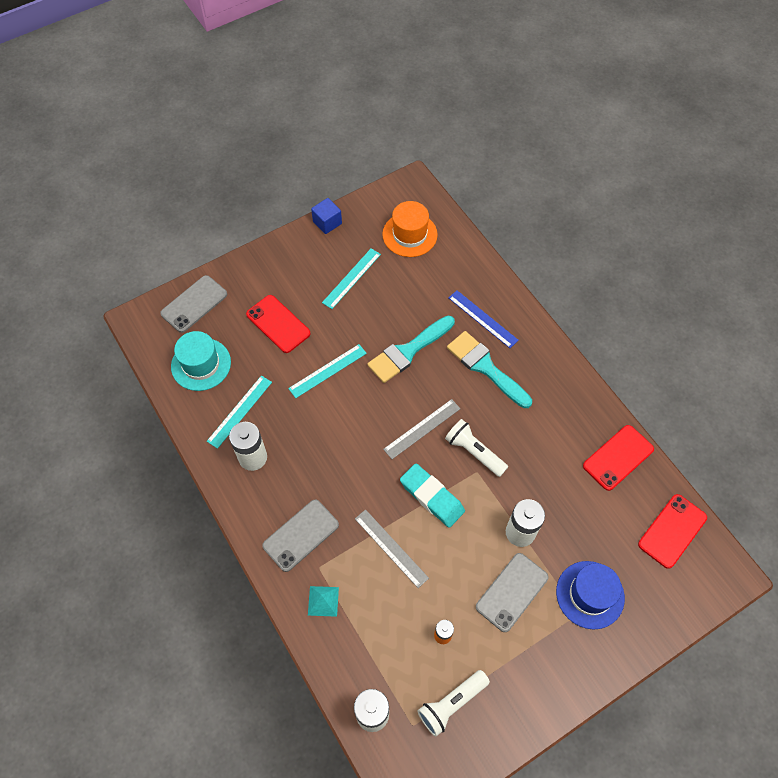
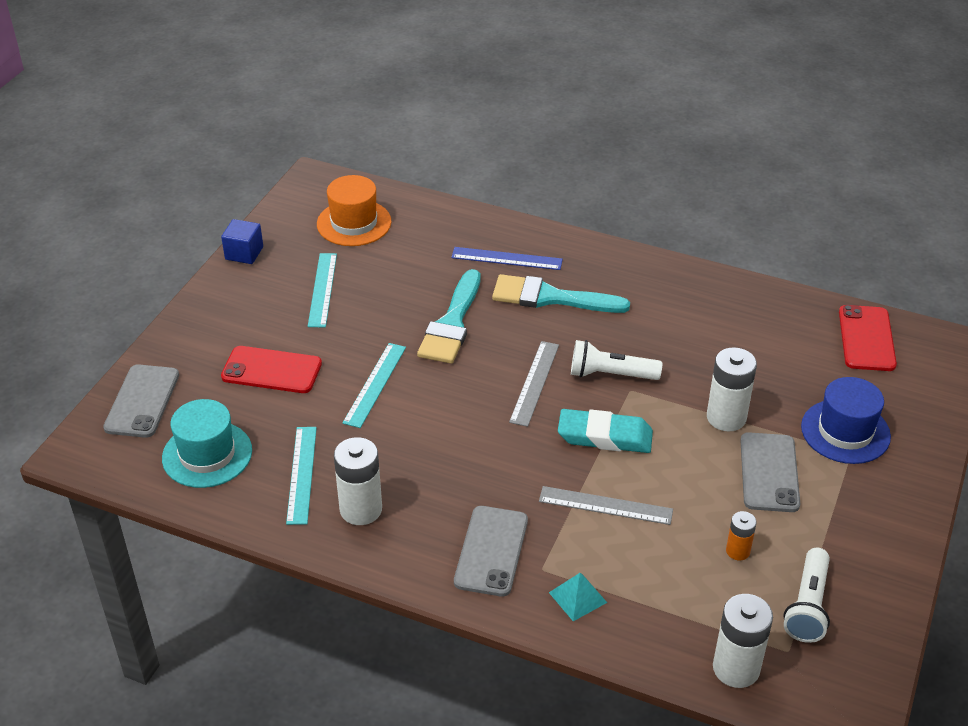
camera: 35 degrees left, 20 degrees down
(618, 457) = (757, 306): red phone -> none

